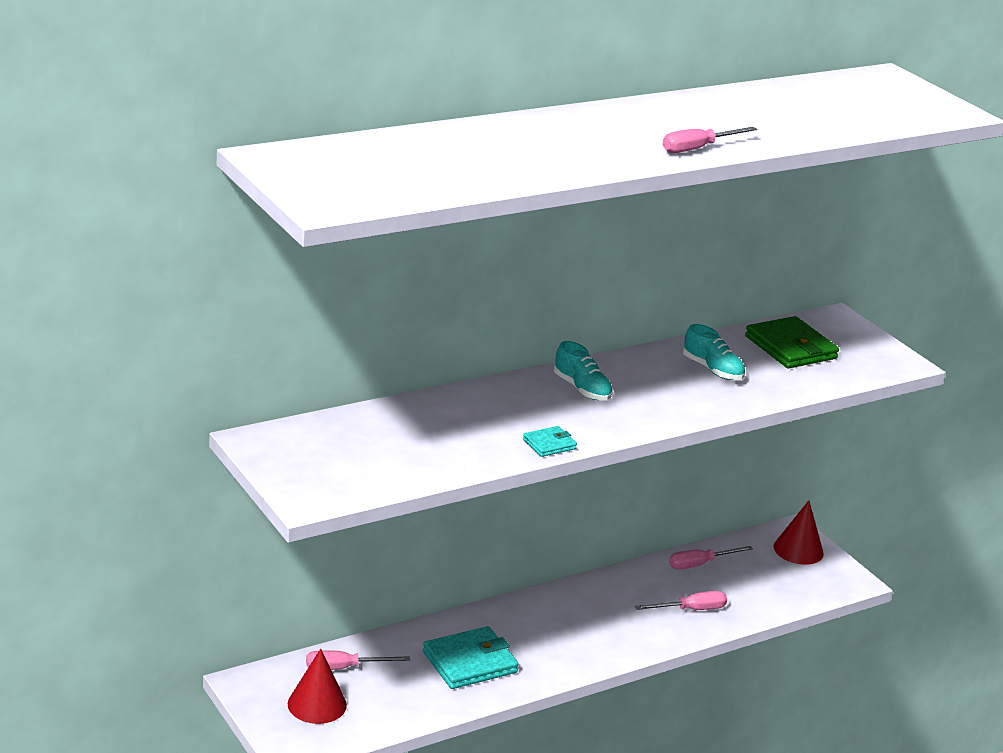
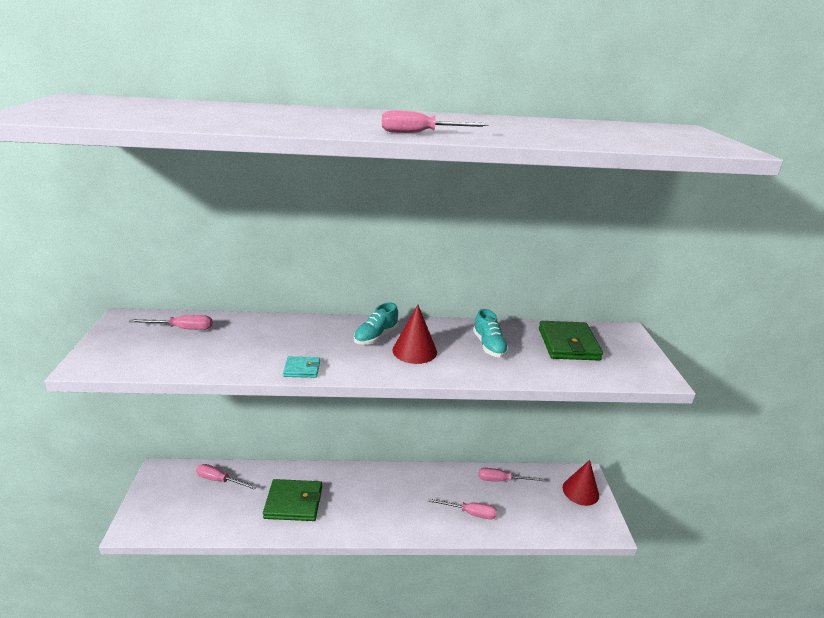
camera: 30 degrees right, 0 degrees up
(317, 704) = (179, 500): red cone -> red cone (414, 351)
(348, 434) = (182, 328): none -> pink screwdriver
(470, 662) = (293, 502): turquoise wallet -> green wallet
(582, 389) = (376, 337): turquoise shoe -> turquoise shoe turned 45 degrees clockwise

